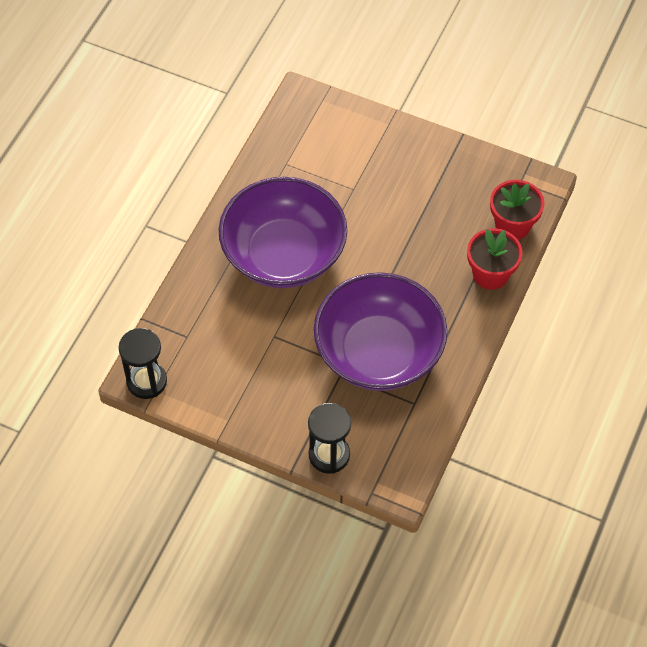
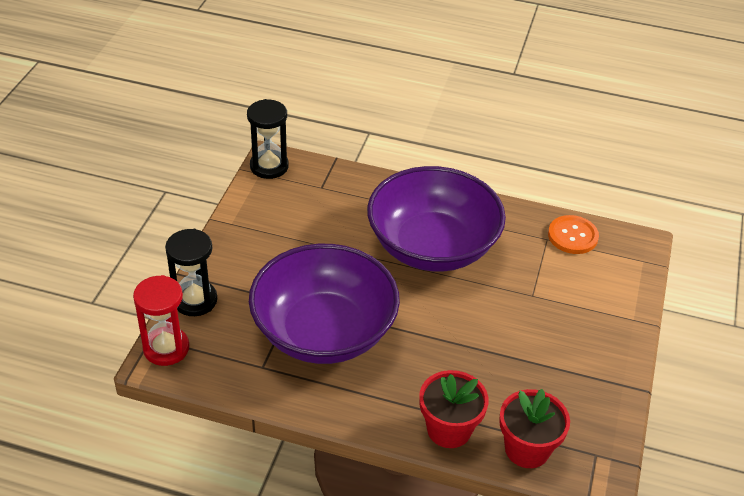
camera: 80 degrees right, 15 degrees down
(285, 144) = (572, 236): none -> orange button
(386, 480) = (166, 348): none -> red hourglass

